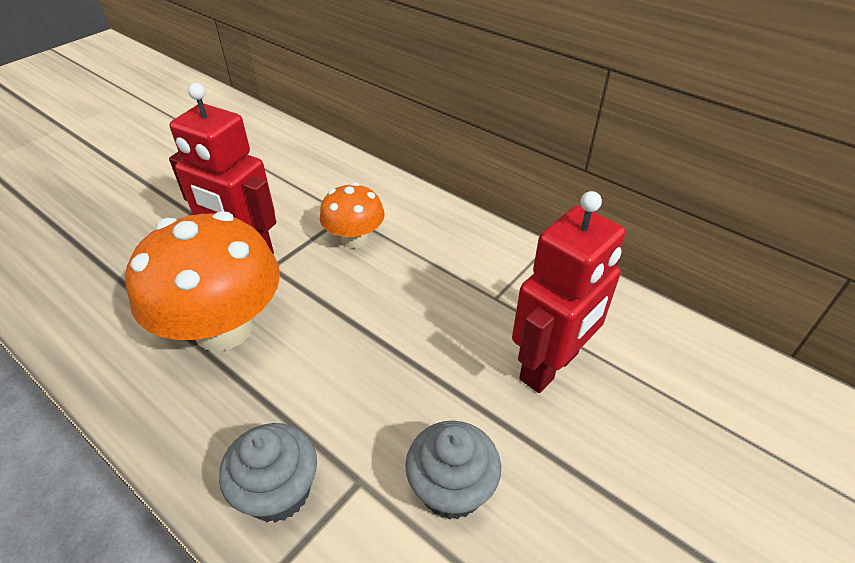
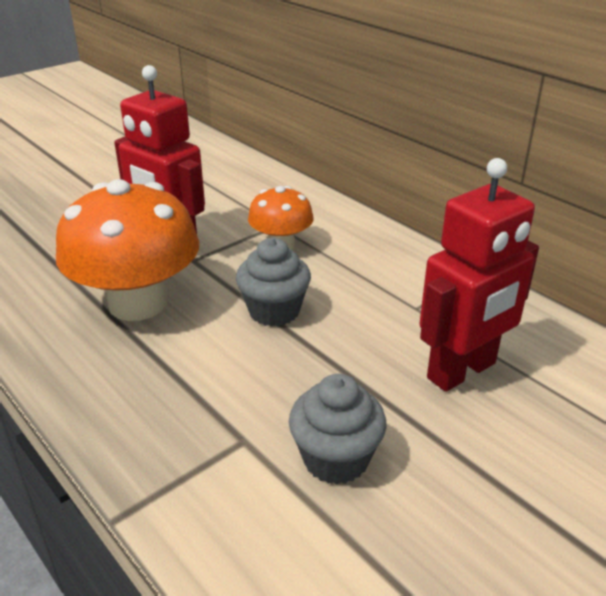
camera: 10 degrees right, 10 degrees down
(278, 491) = (163, 438): grey cupcake -> grey cupcake (274, 311)

